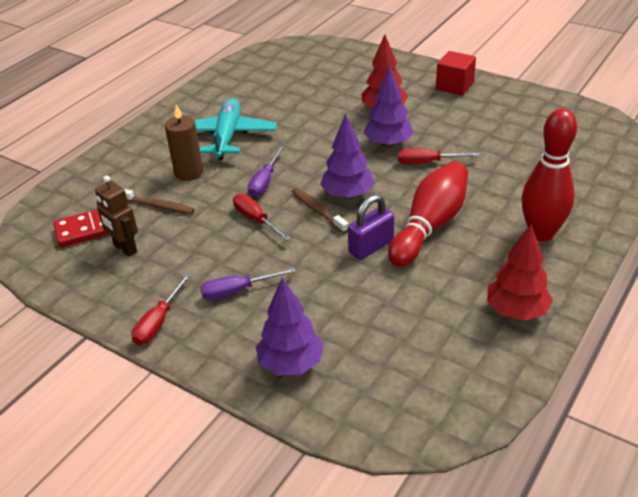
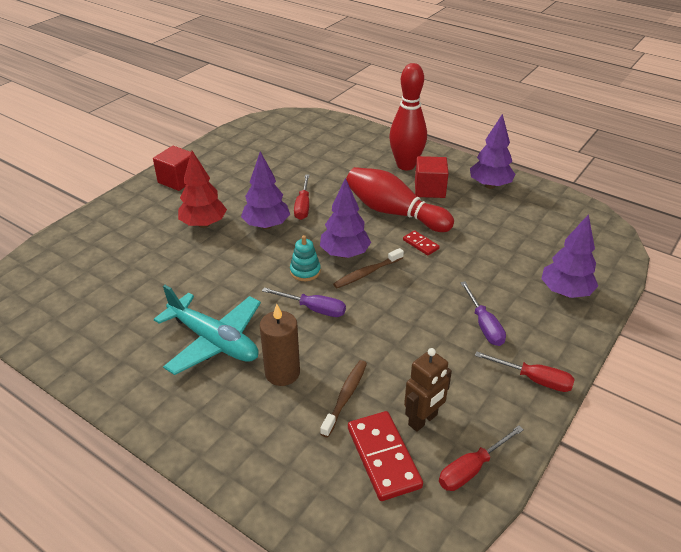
camera: 90 degrees left, 0 degrees up
(227, 136) = (214, 341): turquoise plane -> turquoise plane turned 150 degrees counterclockwise
(256, 220) = (378, 314): red screwdriver -> red screwdriver (471, 469)
(318, 173) = (305, 271): none -> turquoise stacking toy
(371, 247) = (420, 244): purple padlock -> red domino
(489, 254) = (429, 189): none -> red cube
(516, 311) = (490, 185): red tree -> purple tree

